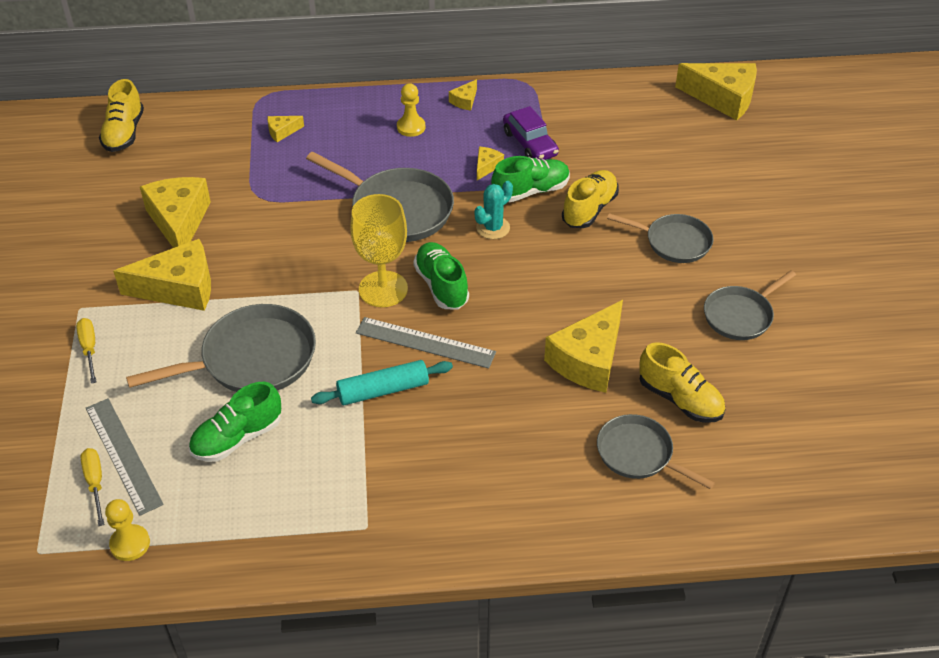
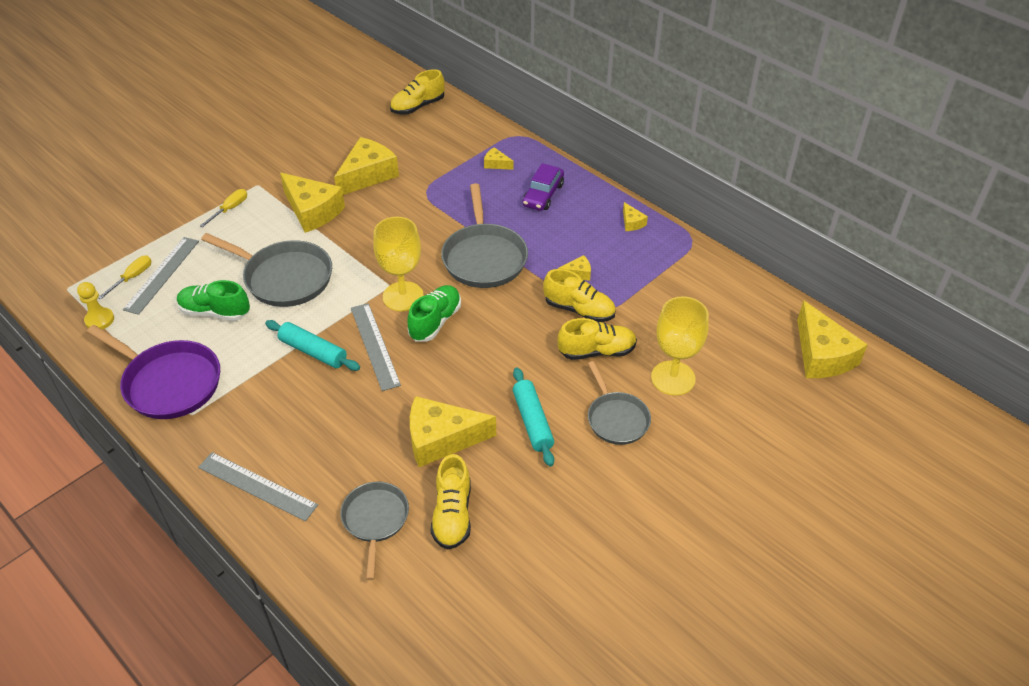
camera: 50 degrees right, 0 degrees up
(300, 526) = (168, 383): none -> purple pan
(411, 127) = (572, 215): yellow pawn -> none
(465, 101) = (632, 223): yellow cheese -> yellow cheese turned 105 degrees counterclockwise
(493, 228) = (519, 313): turquoise cactus -> none
(516, 520) = (257, 486): none -> grey ruler
(530, 143) = (628, 280): purple car -> purple car (543, 195)
(531, 191) = (579, 310): green shoe -> yellow shoe
(627, 292) = (532, 421): none -> turquoise rolling pin
(664, 186) = (673, 378): none -> yellow goblet
(740, 315) = (579, 503): grey pan -> none

